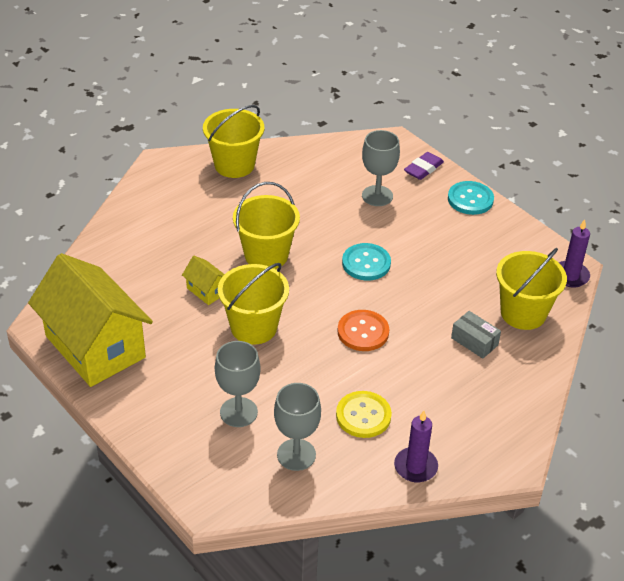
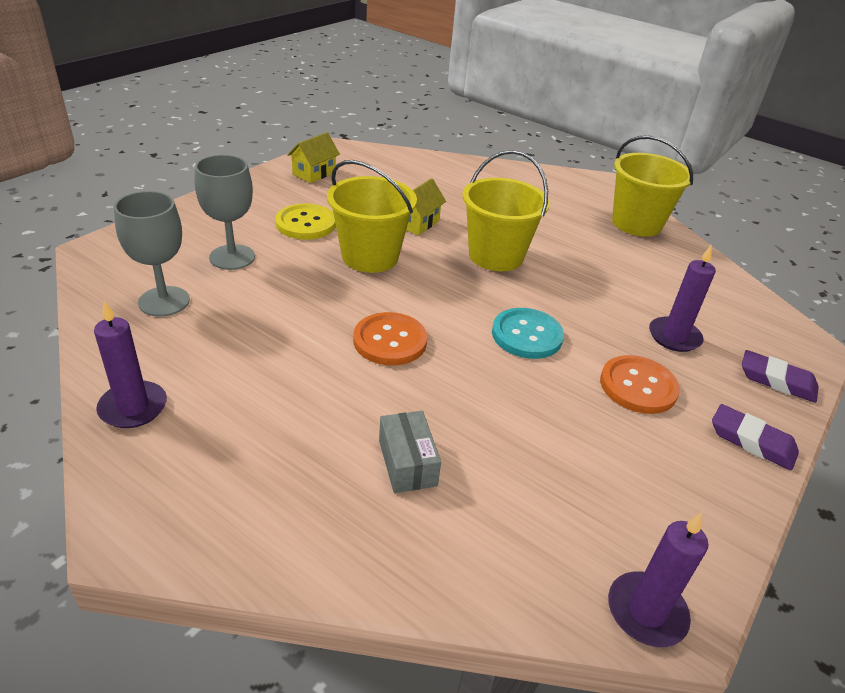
camera: 75 degrees right, 5 degrees down
(95, 347) = (314, 173): yellow house -> yellow house, size x0.41
(363, 416) = (231, 351): yellow button -> yellow button (306, 224)
(377, 196) = (674, 337): grey goblet -> purple candle
(421, 228) = (638, 386): none -> orange button
(470, 199) = (751, 441): turquoise button -> purple eraser
(474, 341) = (407, 463): grey box -> grey box turned 45 degrees counterclockwise
(523, 313) = (502, 530): yellow bucket -> none

